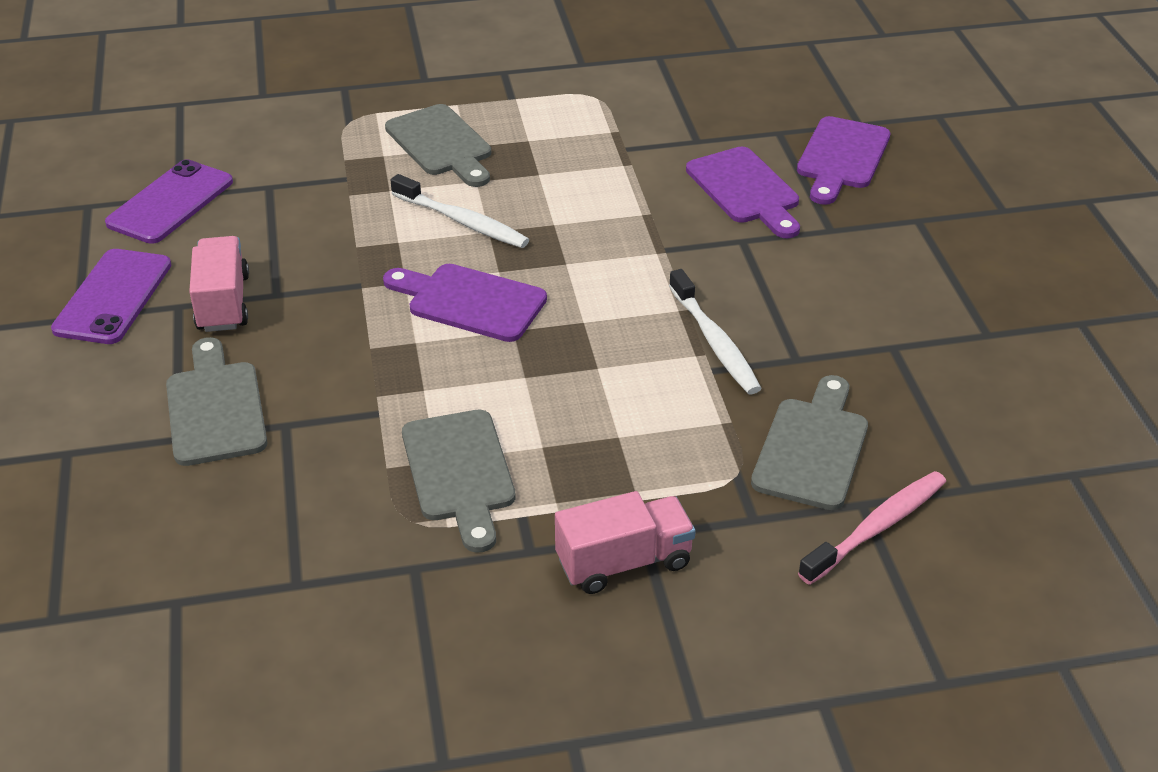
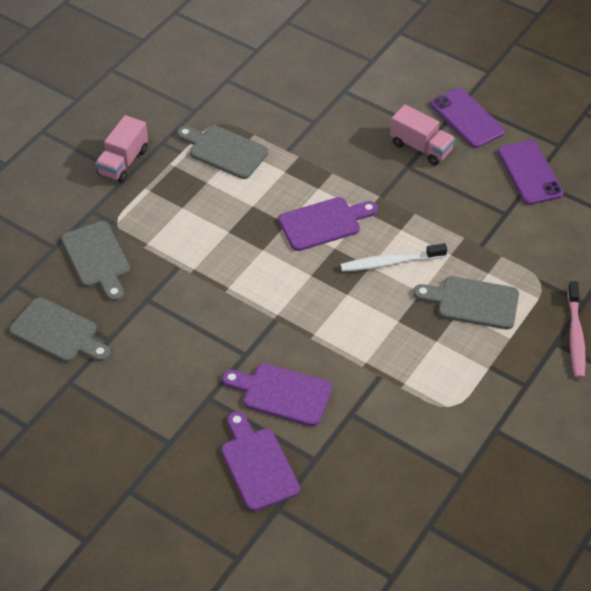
camera: 135 degrees right, 10 degrees up
(215, 408) = (350, 109): grey cutting board -> grey cutting board (58, 332)
(715, 342) = (193, 282): white toothbrush -> none
(876, 527) = (39, 241): pink toothbrush -> pink toothbrush (575, 335)

